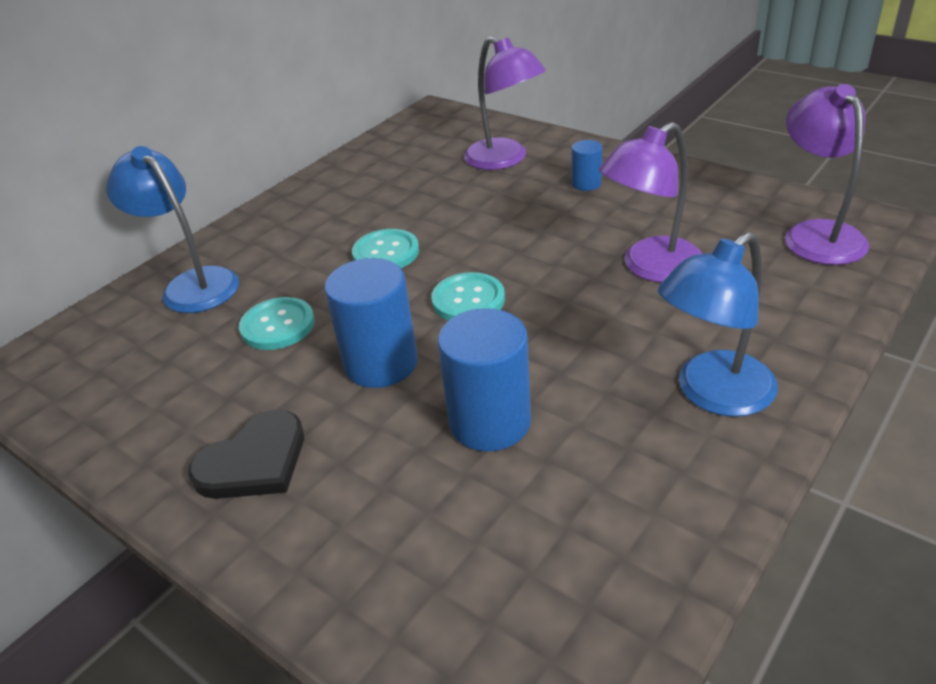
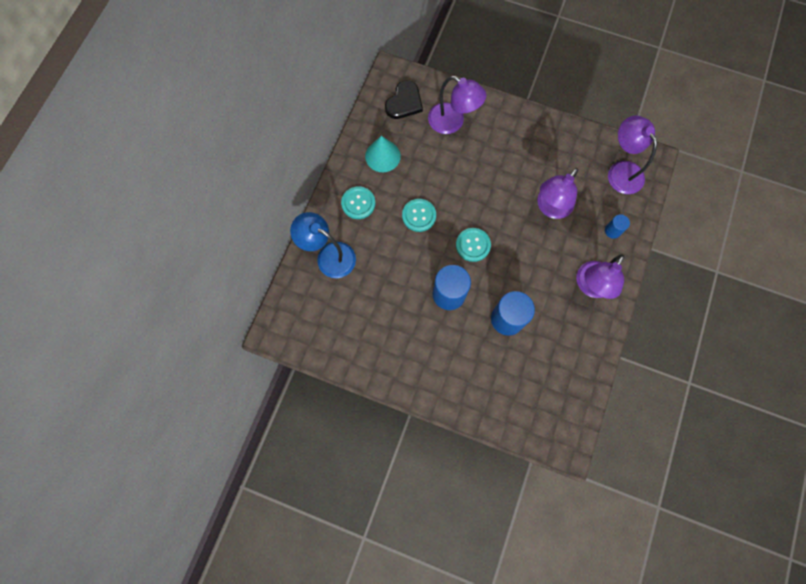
camera: 20 degrees left, 35 degrees up
(254, 461) = (420, 359): black heart -> black heart (404, 102)
(277, 325) = (389, 278): turquoise button -> turquoise button (358, 203)
(367, 184) = (382, 156): none -> turquoise cone
(586, 184) = (503, 141): blue cylinder -> blue cylinder (612, 231)
(712, 394) = (590, 286): blue lamp -> purple lamp

